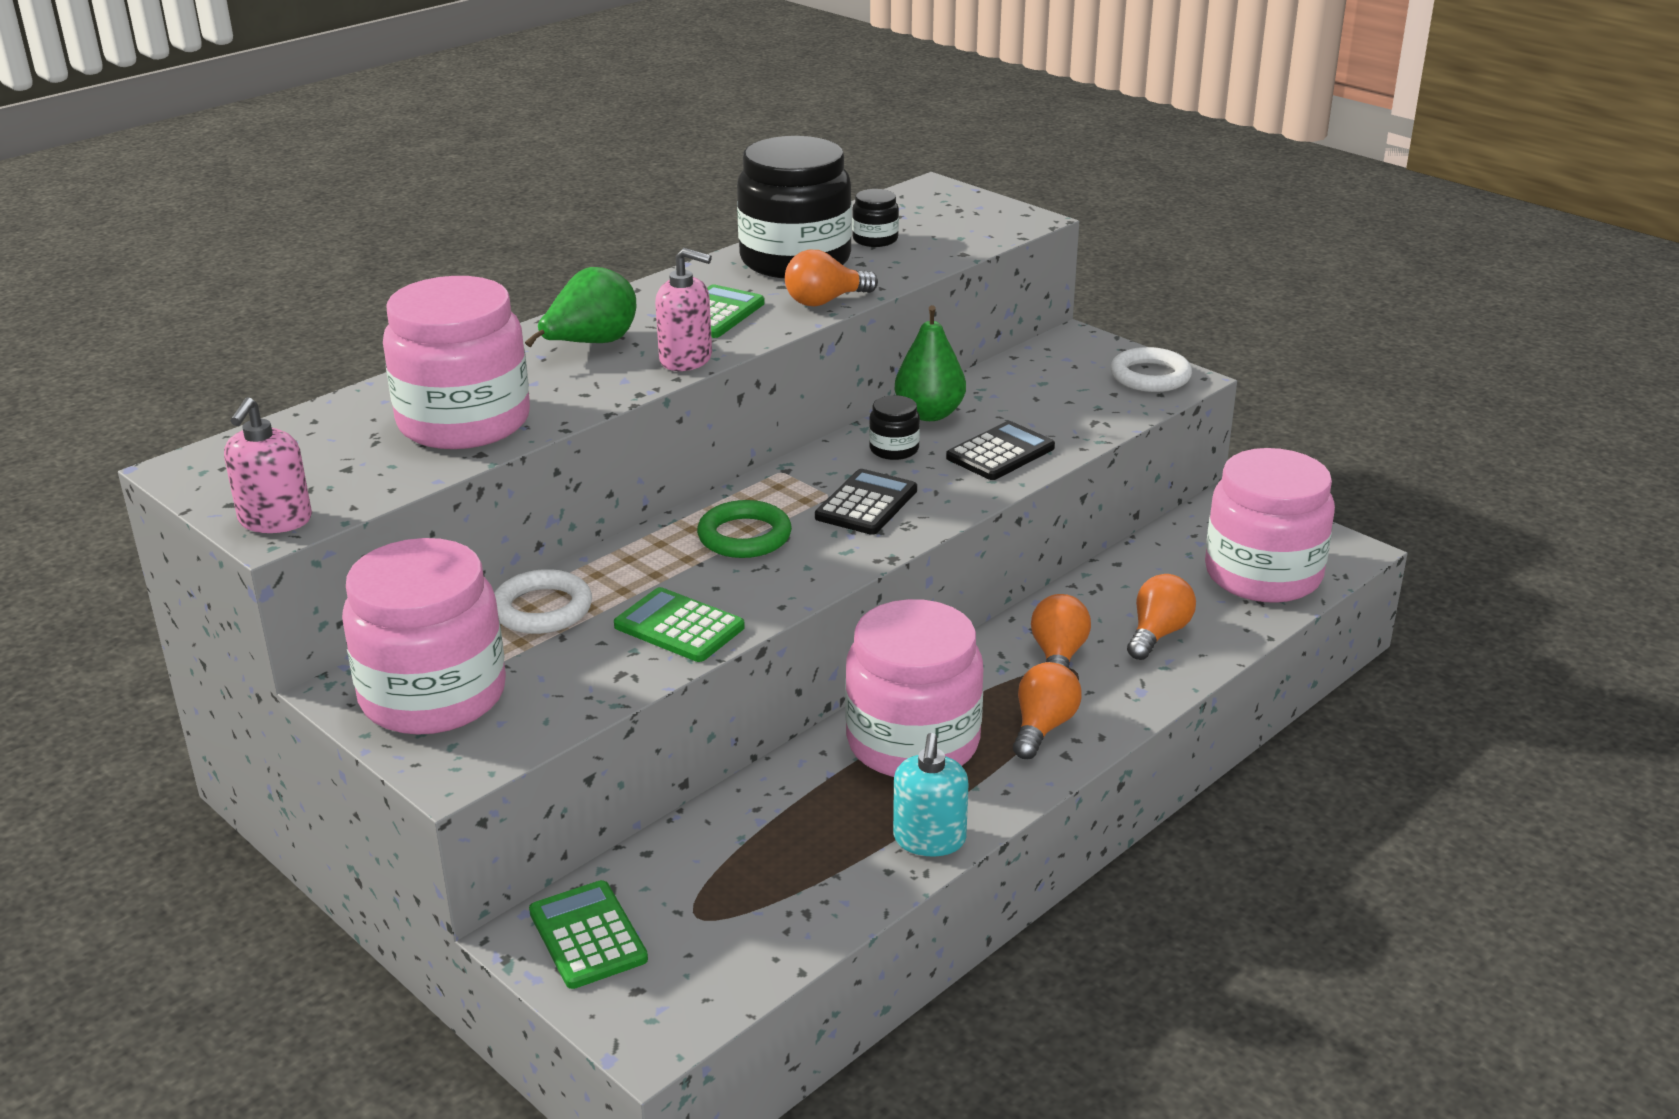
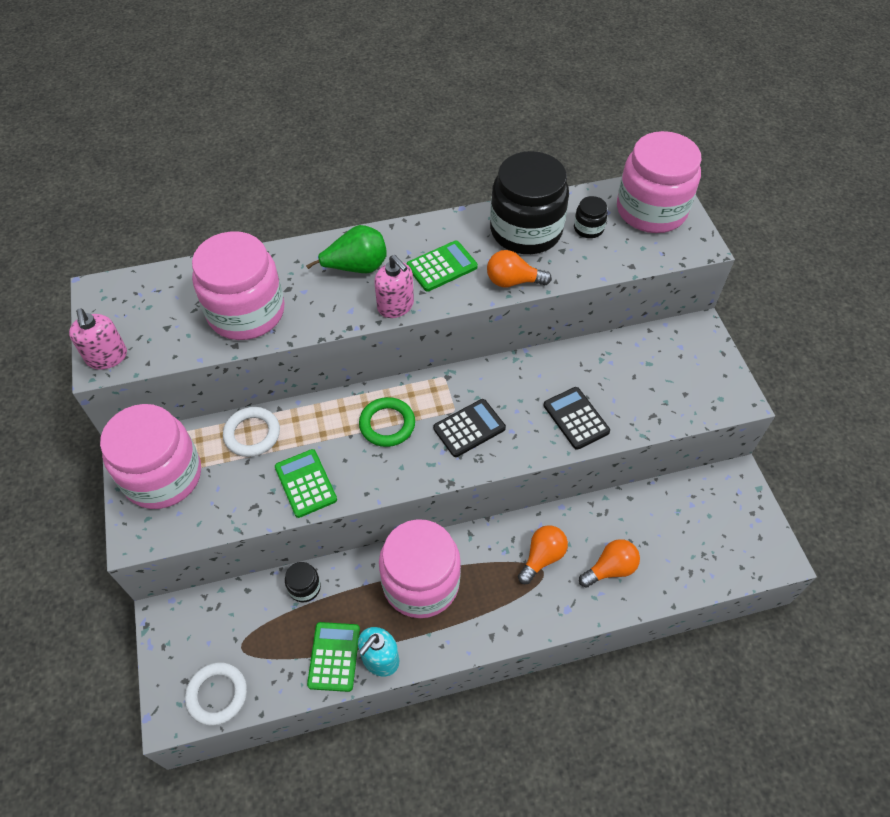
camera: 30 degrees right, 25 degrees up
(275, 520) = (107, 357): pink soap dispenser -> pink soap dispenser turned 60 degrees counterclockwise
(587, 936) = (187, 632): green calculator -> green calculator (334, 656)
(894, 449) = (518, 386): black jar -> black jar (304, 587)
(929, 414) = (560, 363): green pear -> none
(1000, 453) = (576, 418): black calculator -> black calculator turned 105 degrees counterclockwise
(1043, 727) = (494, 608): orange light bulb -> none
(1150, 376) = (720, 387): white ring -> white ring (217, 694)
(1263, 574) = (709, 551): pink jar -> pink jar (651, 210)

